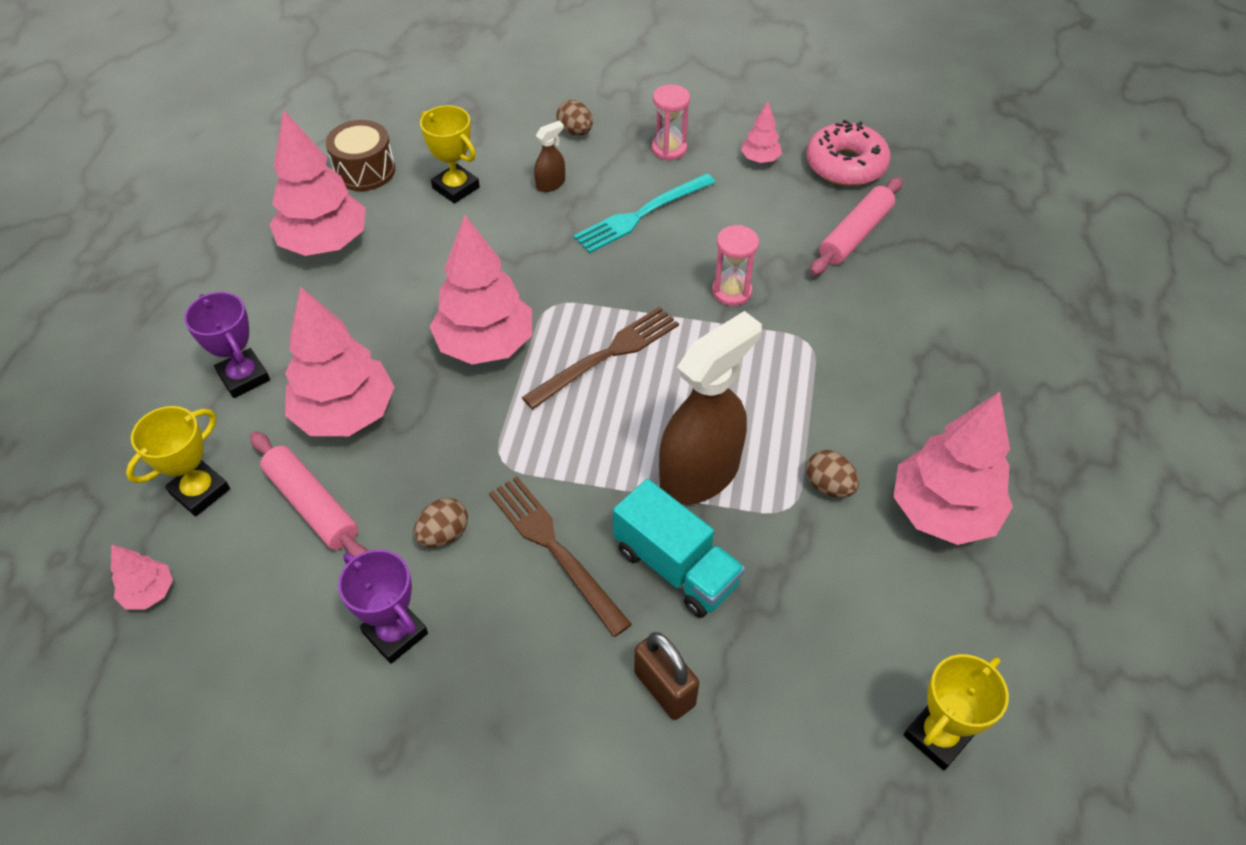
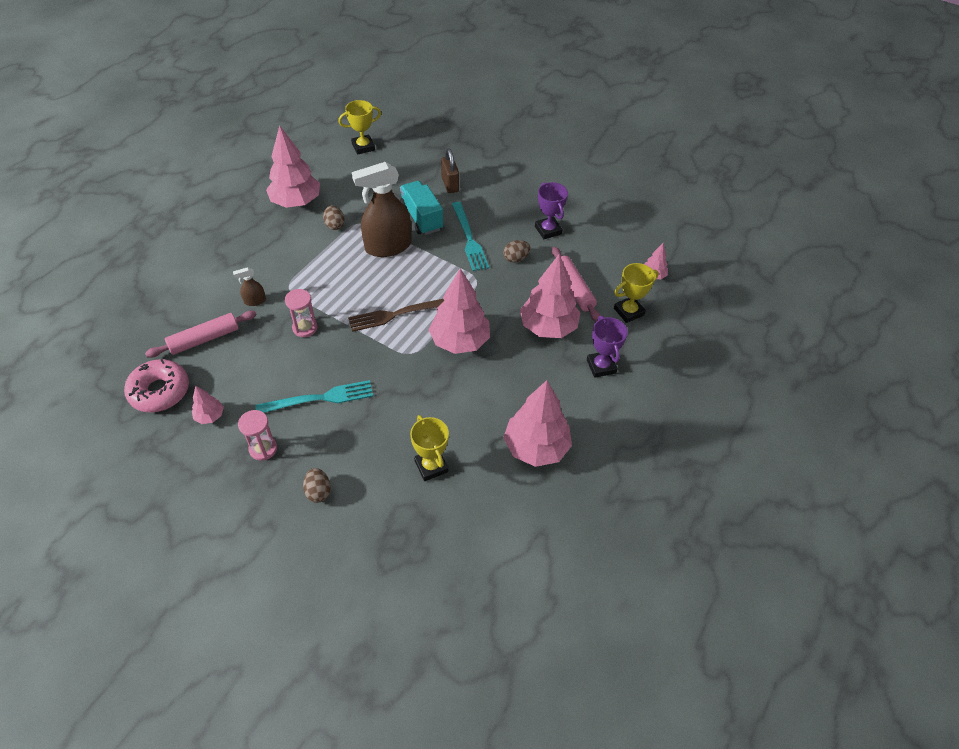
camera: 160 degrees left, 0 degrees up
(365, 171) = (492, 508): brown drum -> none
(550, 184) = (364, 446): brown spray bottle -> brown spray bottle (255, 301)
(555, 549) = (469, 238): brown fork -> turquoise fork

